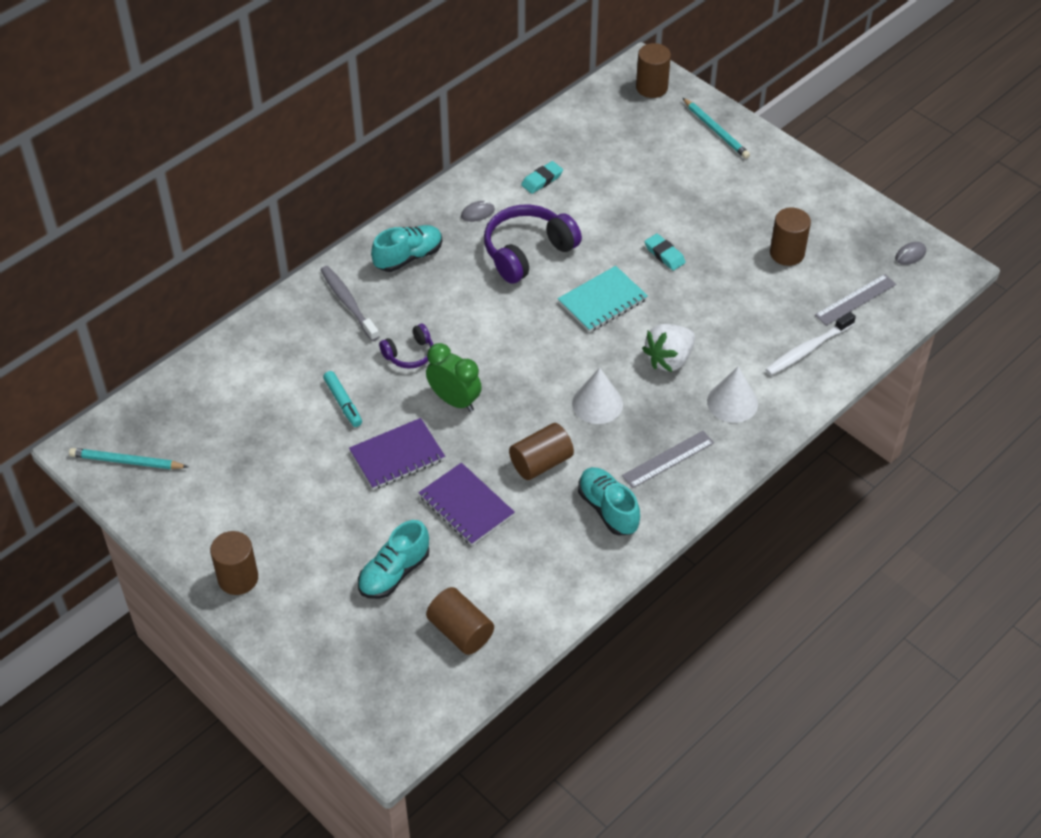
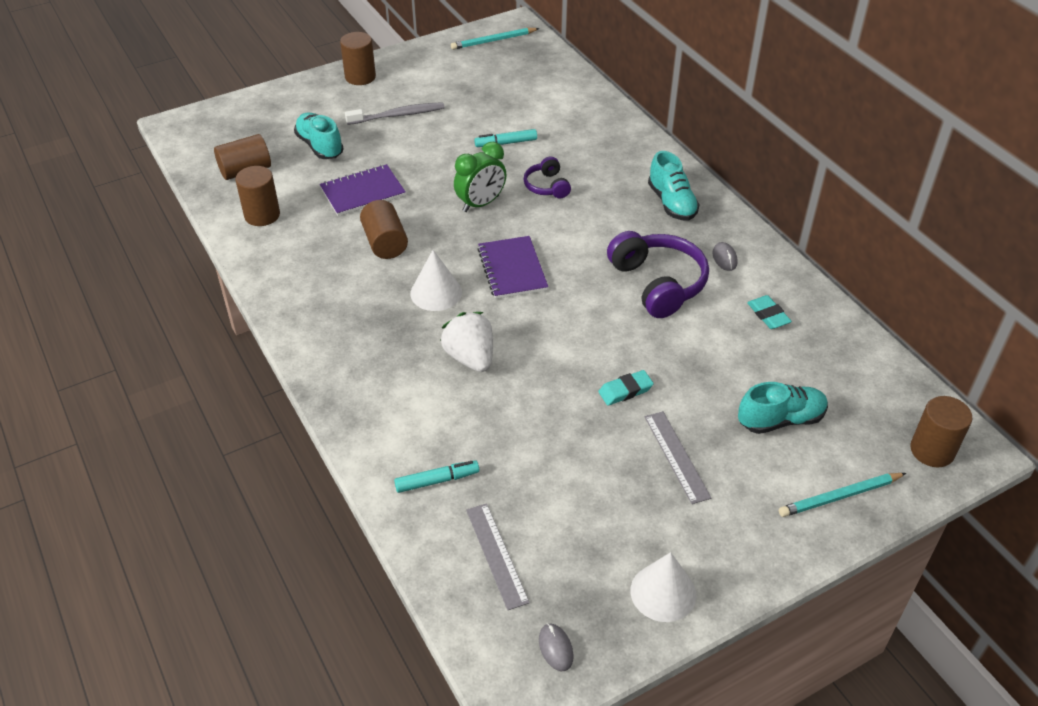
camera: 105 degrees right, 5 degrees down
(127, 461) = (493, 40): turquoise pencil -> turquoise pencil turned 135 degrees counterclockwise
(348, 303) = (622, 160): grey toothbrush -> grey toothbrush (398, 115)
(397, 456) = (435, 163): purple notebook -> purple notebook (512, 269)
(602, 301) = (570, 325): turquoise notebook -> none
(608, 509) = (311, 274): turquoise shoe -> turquoise shoe (780, 420)
(668, 459) = (345, 326): grey ruler -> grey ruler (677, 456)
(732, 402) = (391, 393): white cone -> white cone (663, 592)
(787, 253) = (596, 507): brown cylinder -> brown cylinder (262, 215)
(807, 349) = (437, 480): white toothbrush -> turquoise marker

